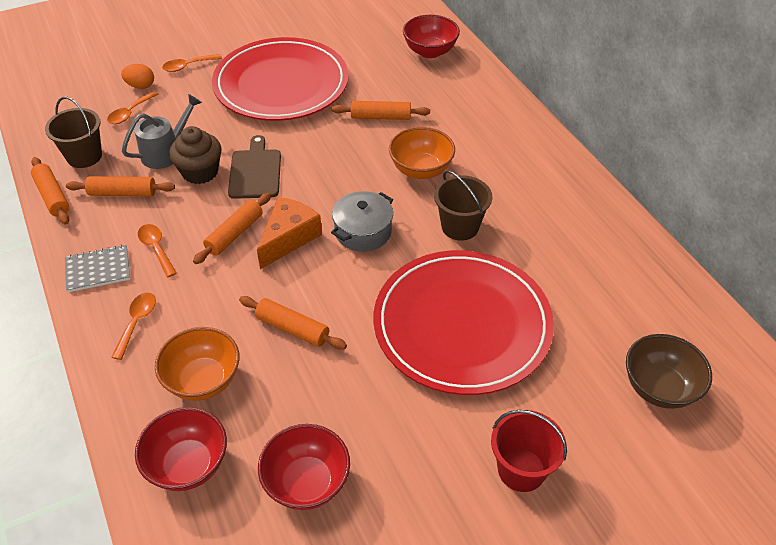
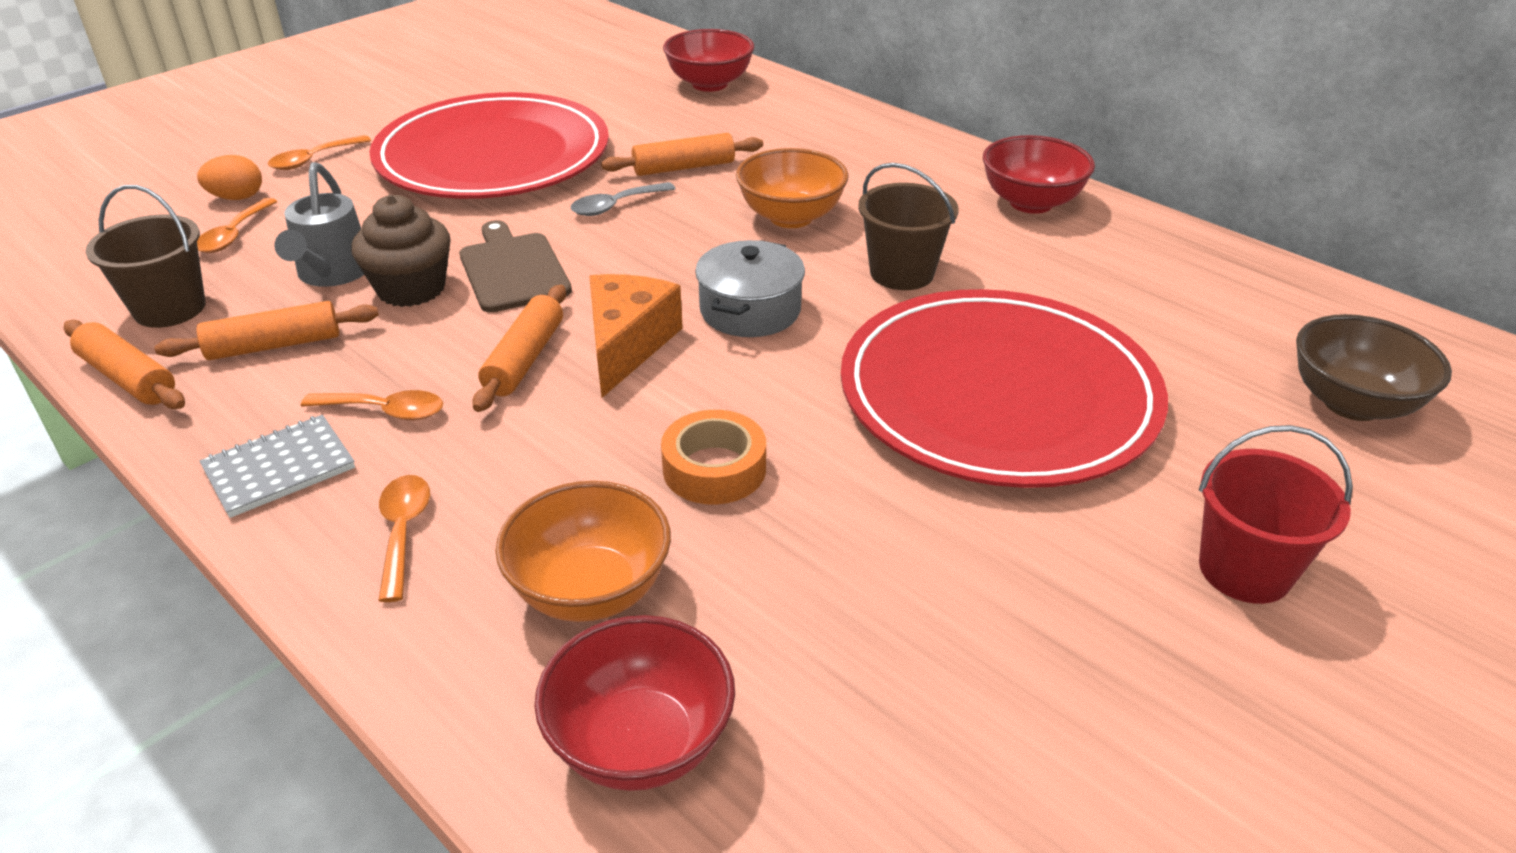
camera: 20 degrees left, 10 degrees down
(156, 249) = (384, 411): orange spoon -> orange spoon turned 150 degrees clockwise
(166, 152) = (332, 274): grey watering can -> grey watering can turned 150 degrees clockwise
(292, 328) = (714, 469): orange rolling pin -> orange tape
(307, 482) = (895, 701): red bowl -> red bowl (1031, 203)
(329, 138) = (616, 206): none -> grey spoon

